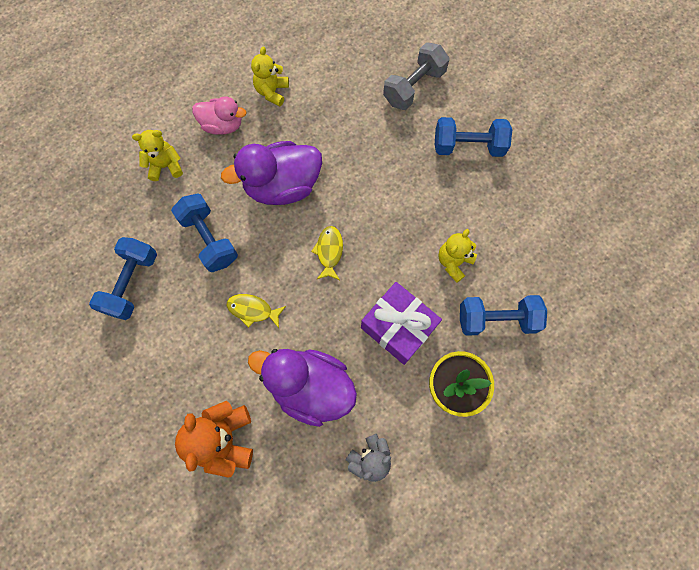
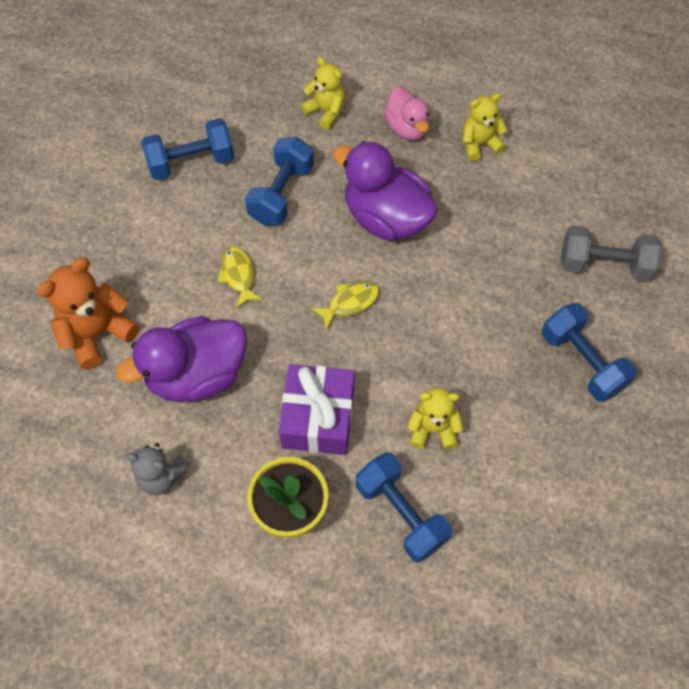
camera: 55 degrees right, 10 degrees down
(310, 387) = (197, 375): purple duck -> purple duck turned 105 degrees counterclockwise

